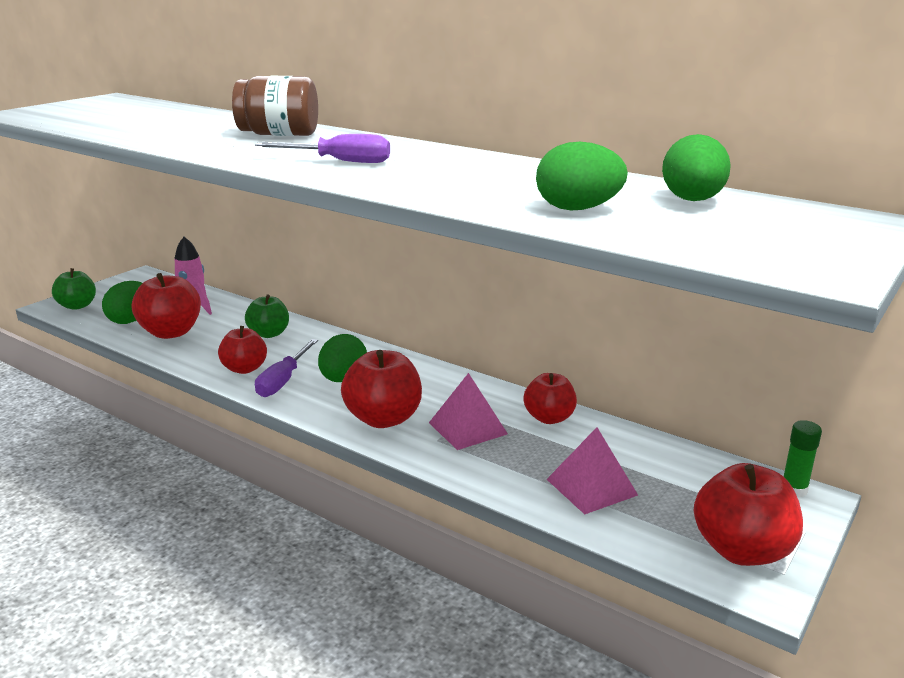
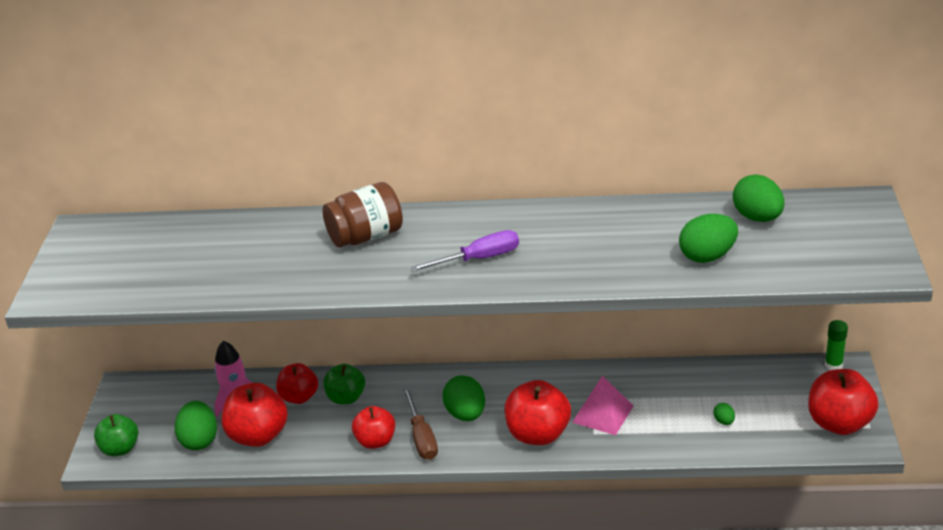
camera: 30 degrees left, 10 degrees up
(283, 381) = (421, 437): purple screwdriver -> brown screwdriver
(549, 418) = (646, 379): red apple -> red apple (299, 397)
(591, 487) = (724, 421): pink pyramid -> green egg

